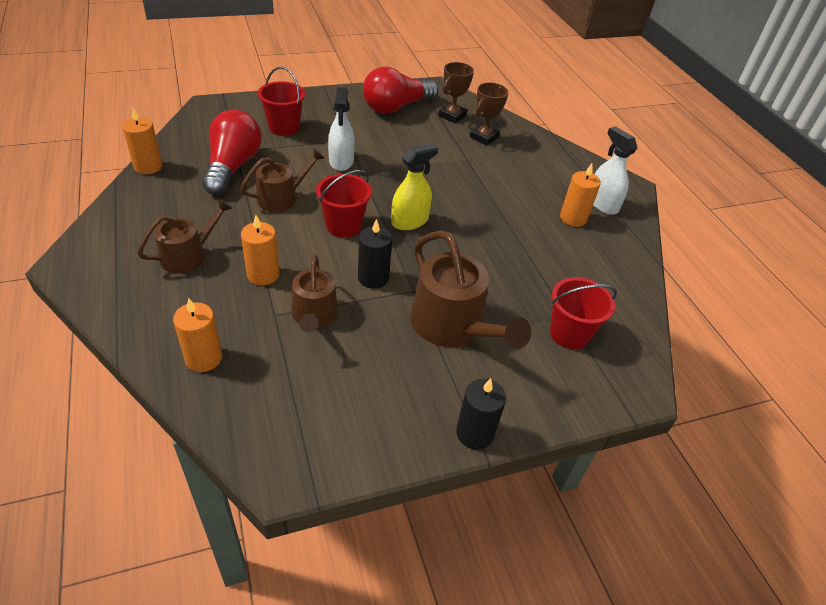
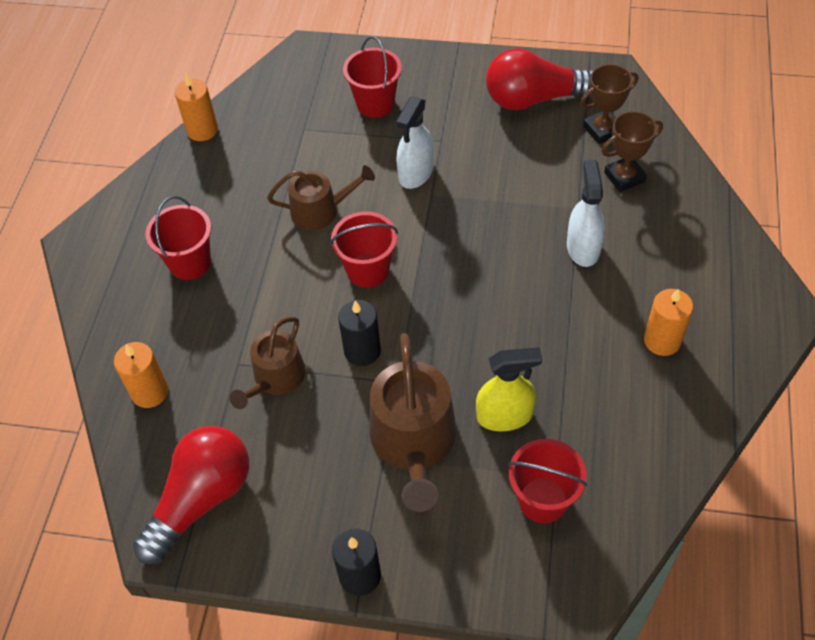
camera: 35 degrees right, 10 degrees up
(188, 255) = (190, 263): brown watering can -> red bucket
(233, 167) = (289, 151): red light bulb -> red light bulb (201, 499)
(263, 274) = (251, 310): orange candle -> none
(410, 221) = (448, 285): yellow spray bottle -> yellow spray bottle (504, 416)
(602, 204) = (720, 330): white spray bottle -> white spray bottle (583, 248)

